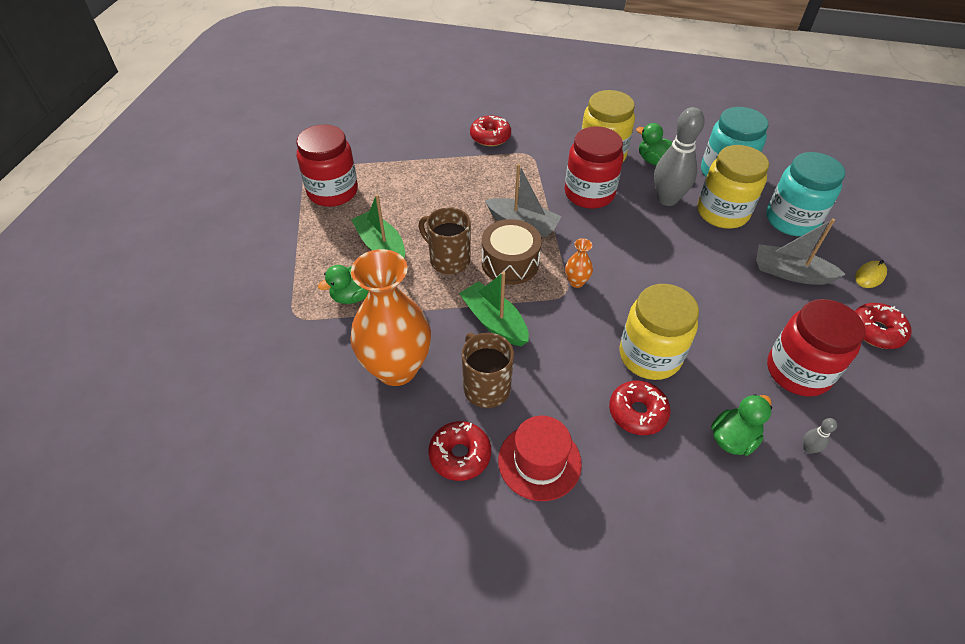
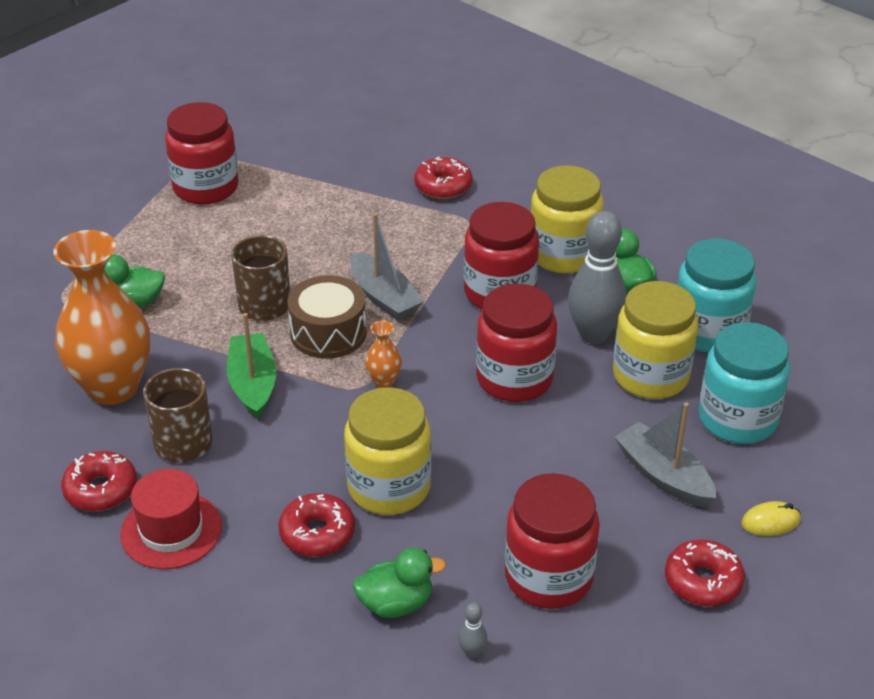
camera: 30 degrees right, 10 degrees down
(381, 246) = (205, 263): green boat -> none
(651, 246) = (514, 379): none -> red jar

